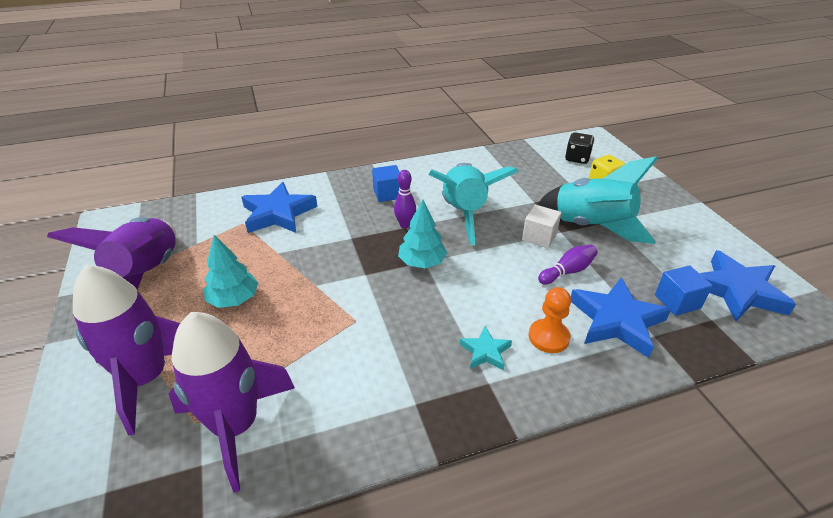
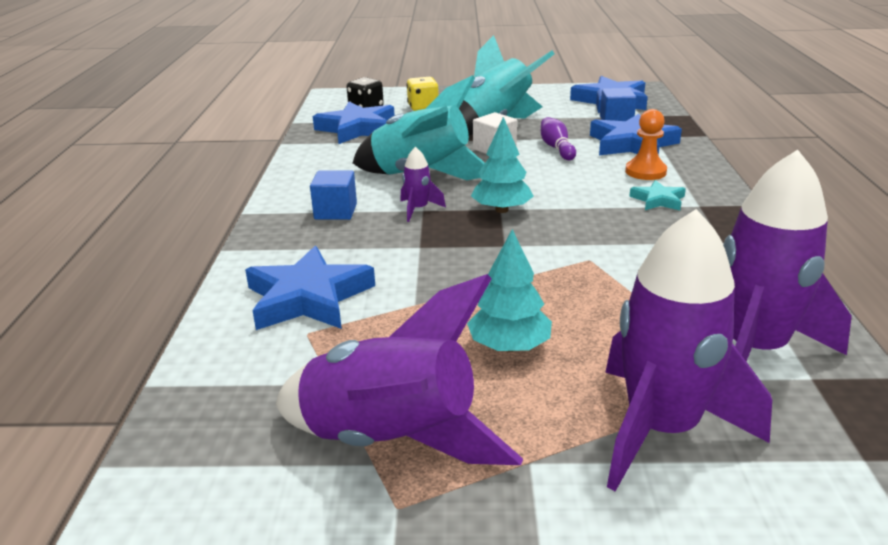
camera: 70 degrees left, 10 degrees down
(405, 225) = (418, 210): purple bowling pin -> purple rocket
(532, 166) = (357, 129): none -> blue star

